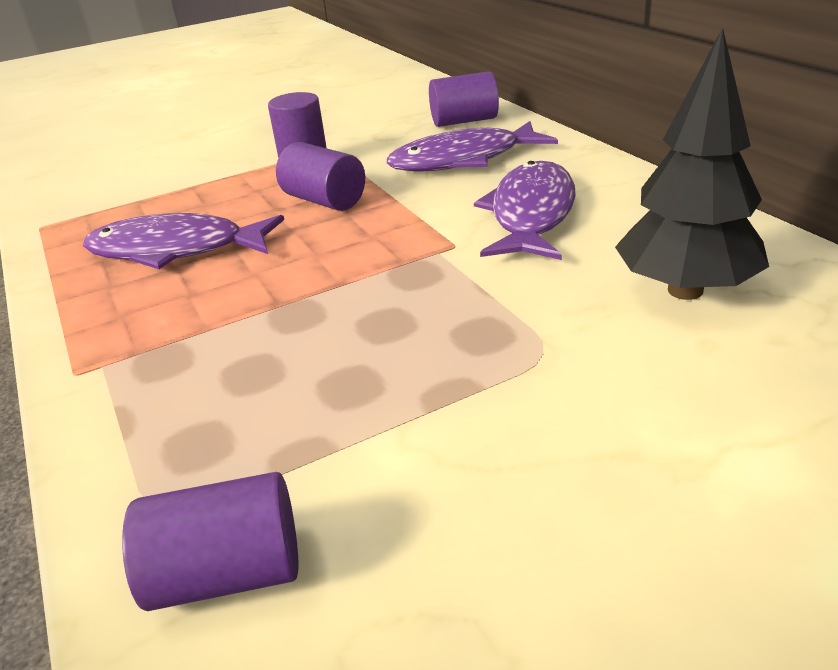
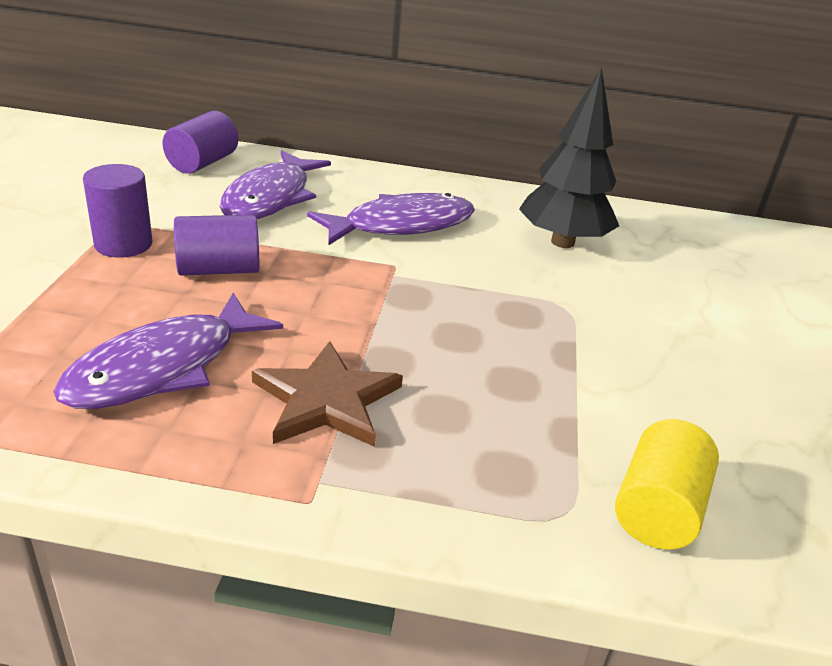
camera: 60 degrees left, 0 degrees up
(207, 318) = (326, 400): none -> brown star
(227, 574) = (657, 509): purple cylinder -> yellow cylinder
(531, 214) = (401, 225): purple fish -> purple fish turned 105 degrees clockwise

